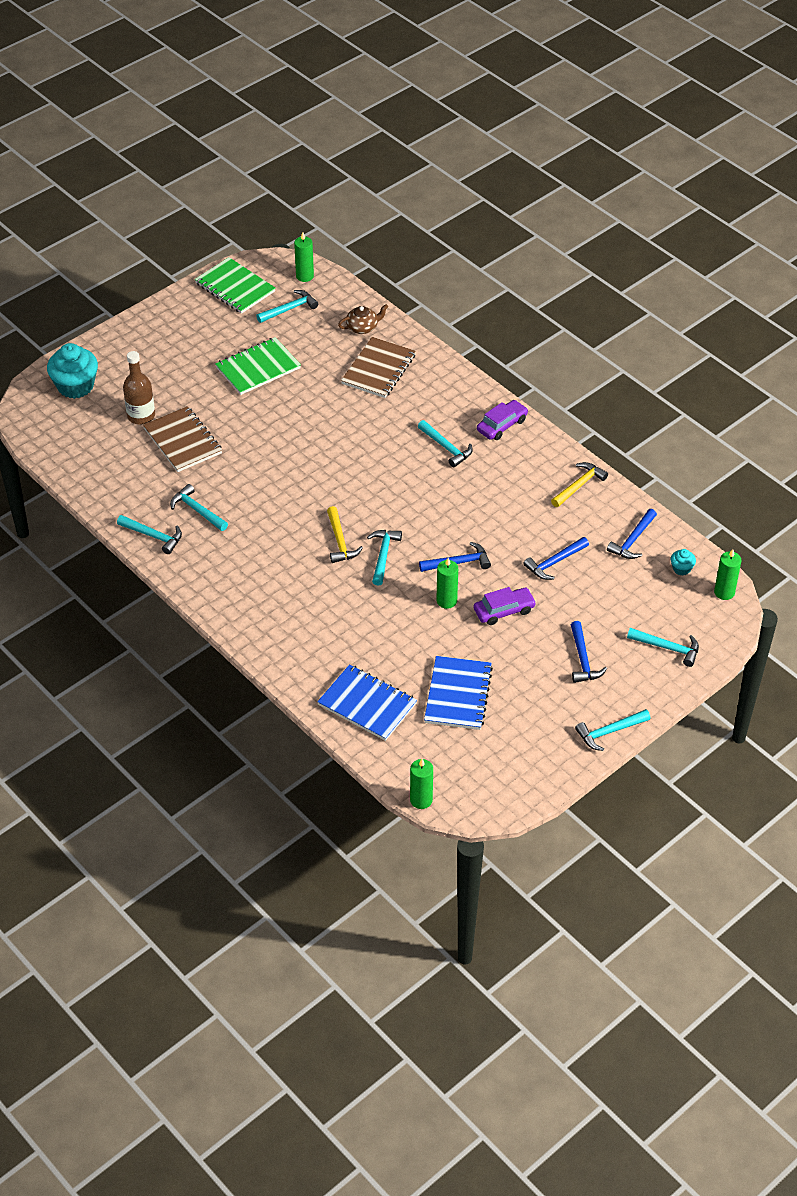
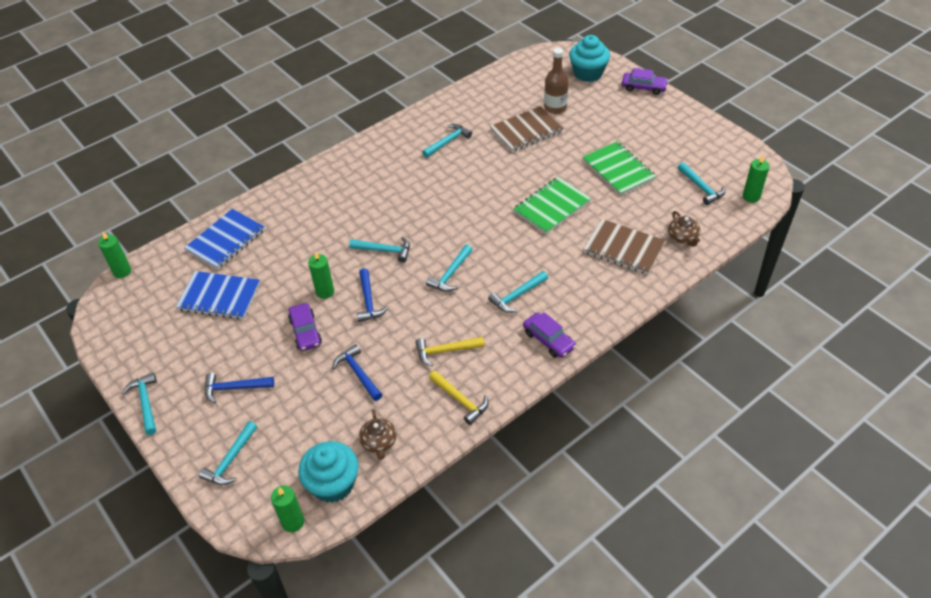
camera: 95 degrees right, 0 degrees up
(111, 340) = (644, 87): none -> purple car
(153, 536) = (422, 121): turquoise hammer -> turquoise hammer (451, 274)
(235, 287) = (725, 153): green notebook -> green notebook (551, 207)
(340, 541) = (404, 223): yellow hammer -> yellow hammer (445, 351)
(633, 540) = (379, 442): blue hammer -> brown teapot
(681, 568) = (333, 484): turquoise cupcake -> turquoise cupcake, size x2.16

